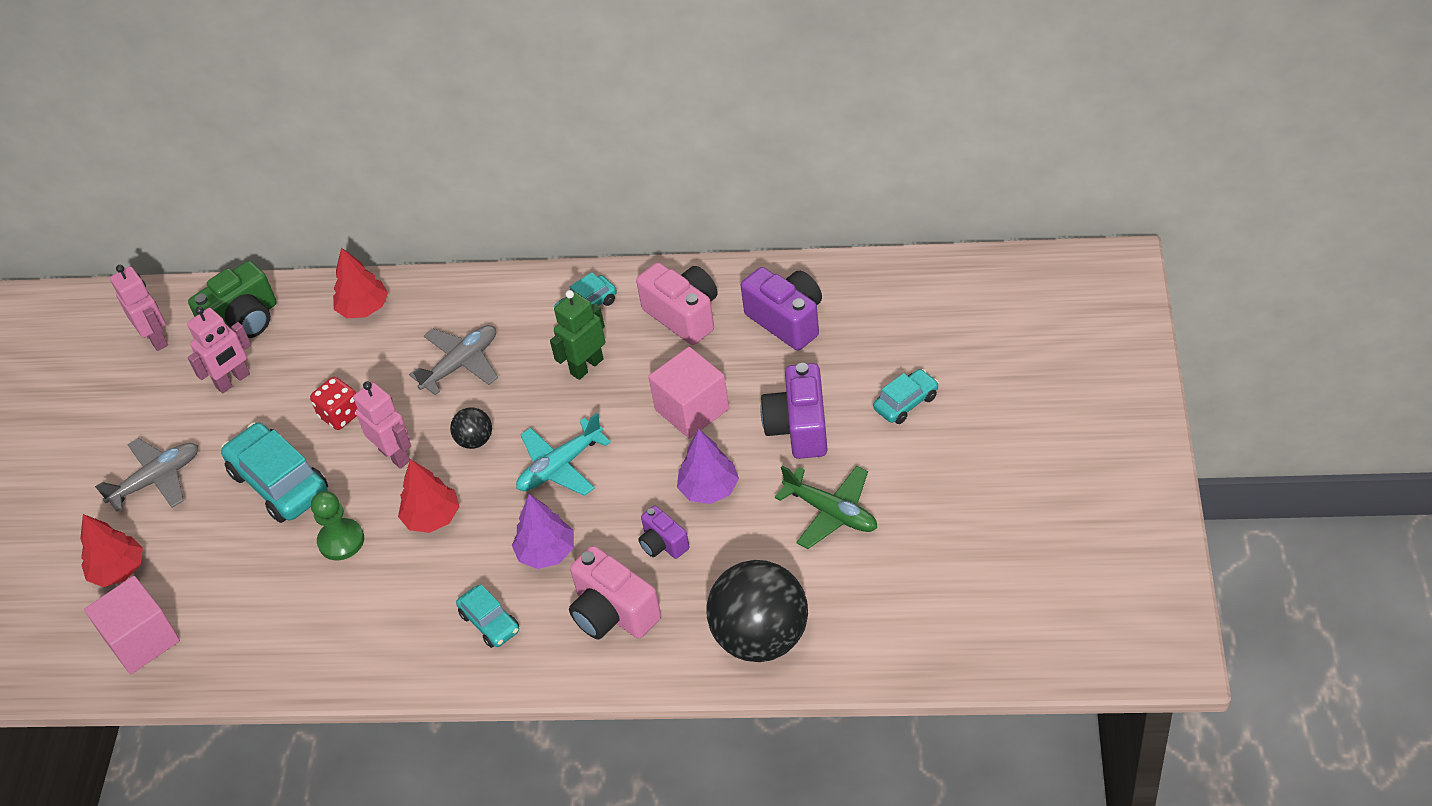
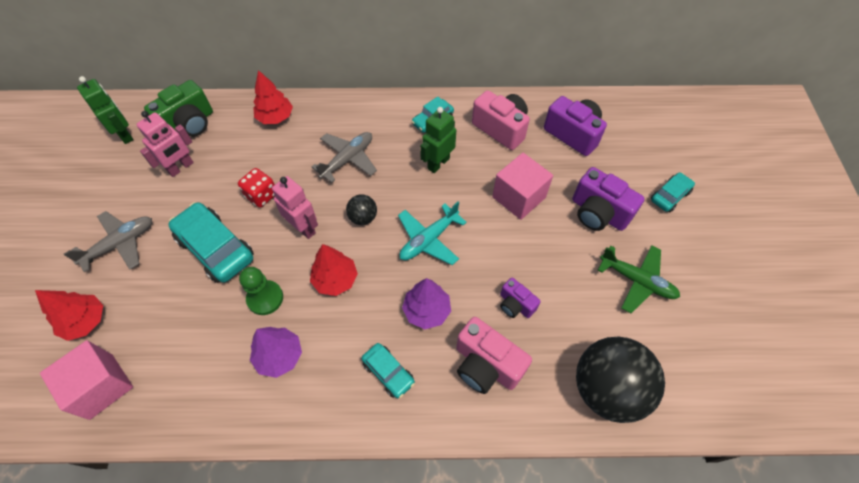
camera: 10 degrees left, 10 degrees up
(156, 338) = (125, 135): pink robot -> green robot
(709, 489) = (542, 260): purple tree -> purple tree (279, 356)
(799, 427) = (598, 213): purple camera -> purple camera turned 45 degrees counterclockwise

